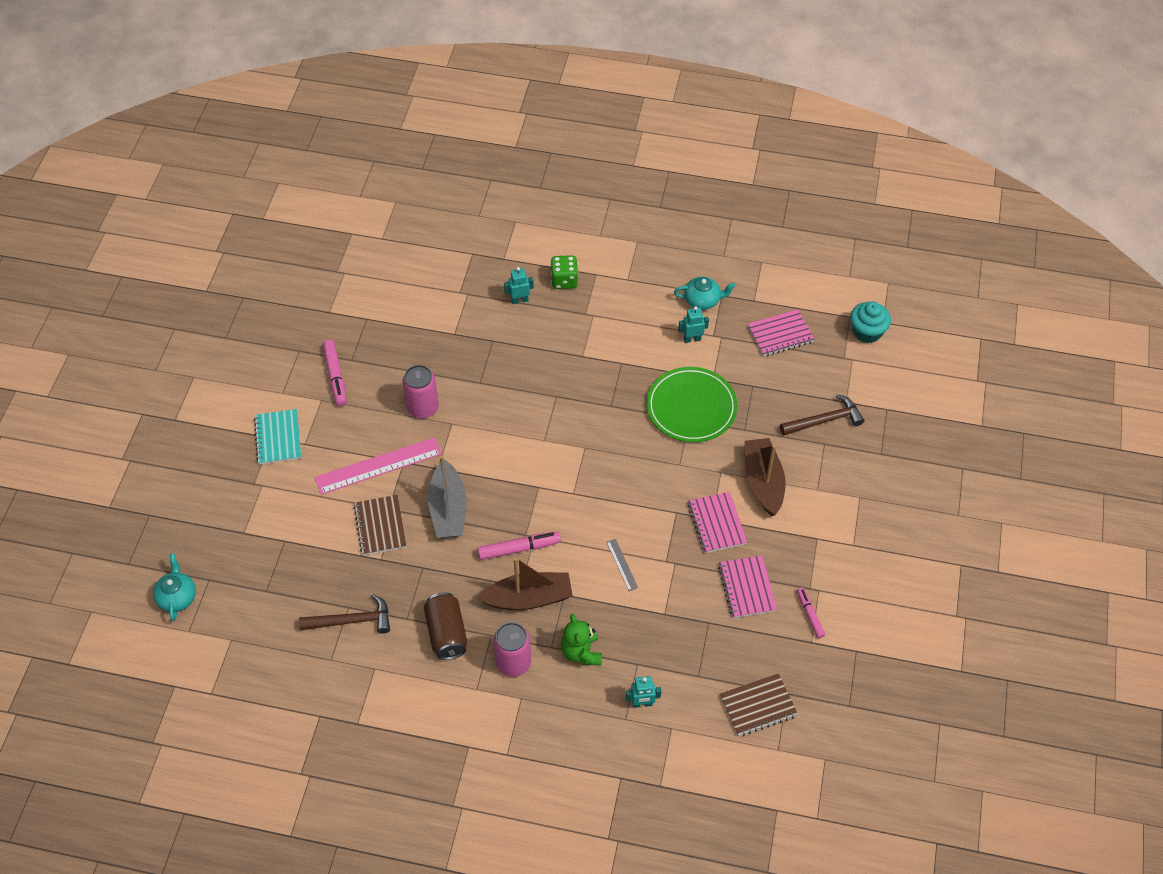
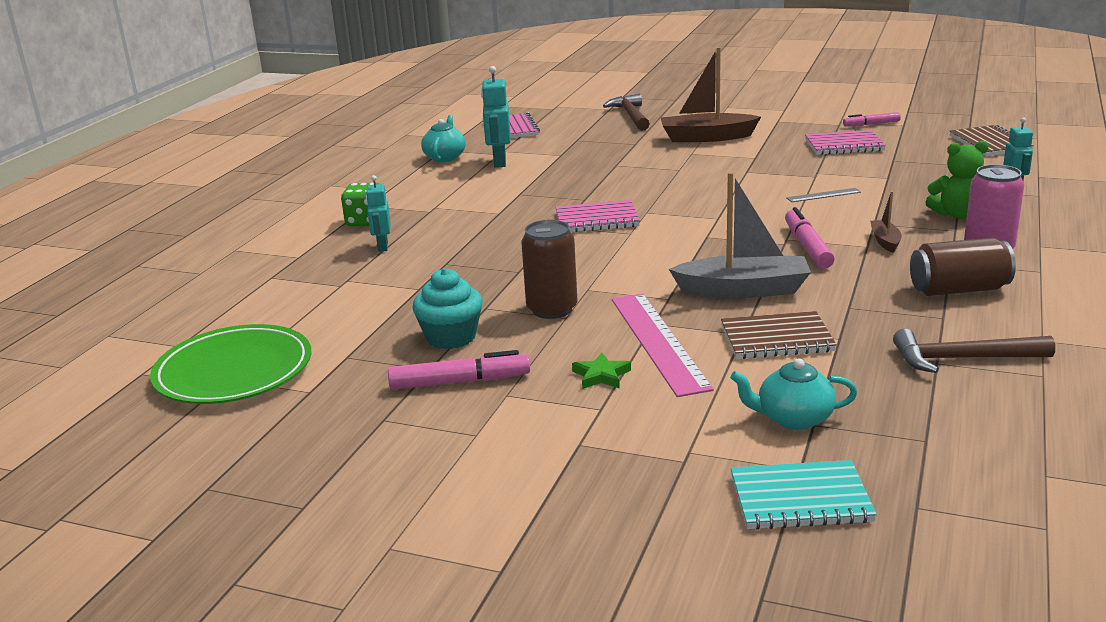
camera: 80 degrees left, 30 degrees down
(177, 597) = (970, 546): turquoise teapot -> turquoise teapot (793, 418)
(278, 438) = (582, 436): turquoise notebook -> turquoise notebook (800, 499)
(340, 441) = (601, 375): none -> green star
(352, 621) = (962, 359): brown hammer -> brown hammer turned 90 degrees counterclockwise
(423, 408) = (552, 309): pink can -> brown can
(528, 598) = (885, 241): brown boat -> brown boat, size x0.48
(691, 407) = (598, 163): green plate -> green plate (234, 371)
(692, 339) = (499, 162): turquoise robot -> turquoise robot, size x1.53
(716, 524) = (761, 155): pink notebook -> pink notebook (597, 219)
(867, 332) = (524, 100): turquoise cupcake -> turquoise cupcake (451, 337)

